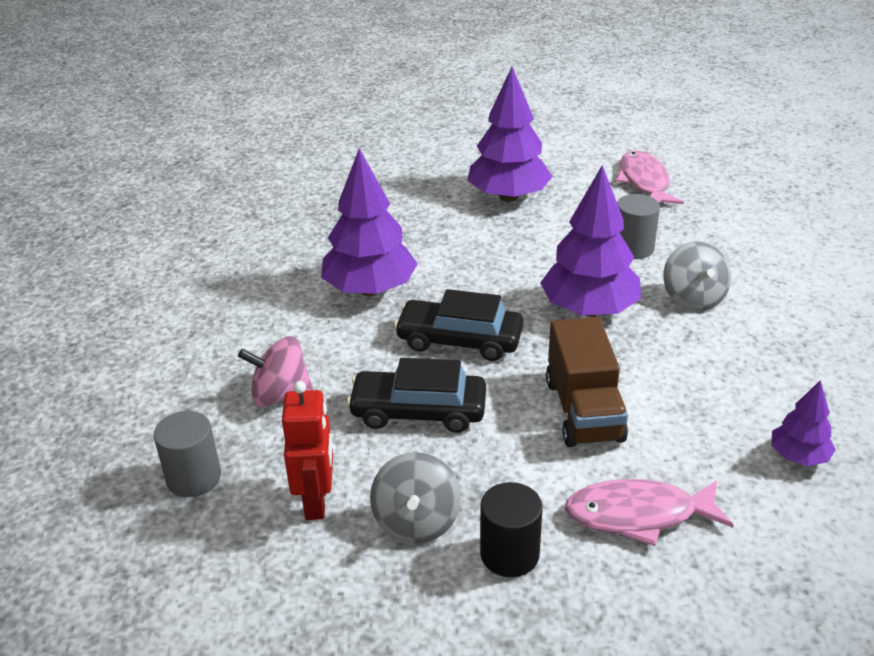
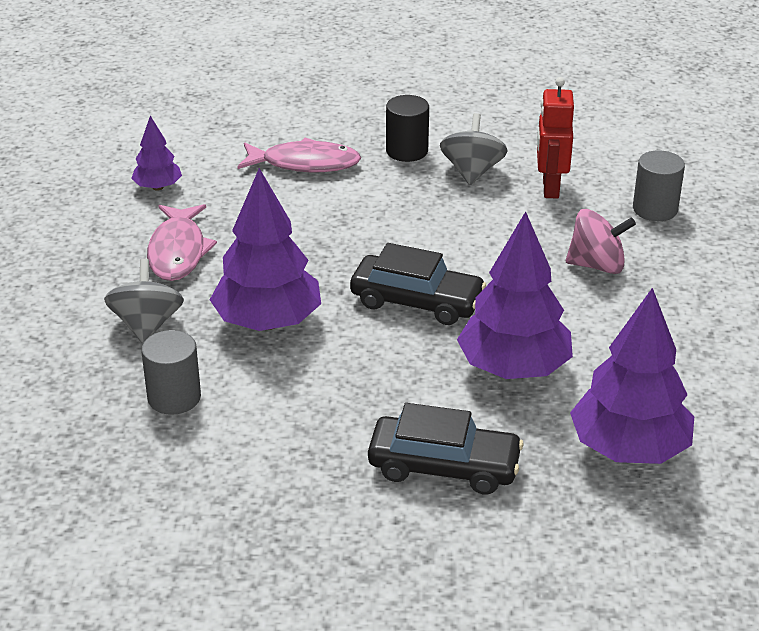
camera: 175 degrees left, 0 degrees up
(418, 411) = (465, 241): black car -> black car (444, 466)
(508, 197) = (306, 506): purple tree -> purple tree (629, 449)
(584, 410) = (315, 231): brown truck -> none
(644, 182) = (87, 517): pink fish -> pink fish (178, 252)

